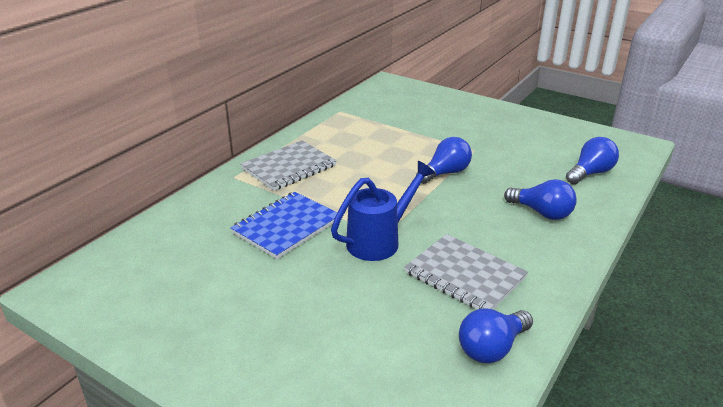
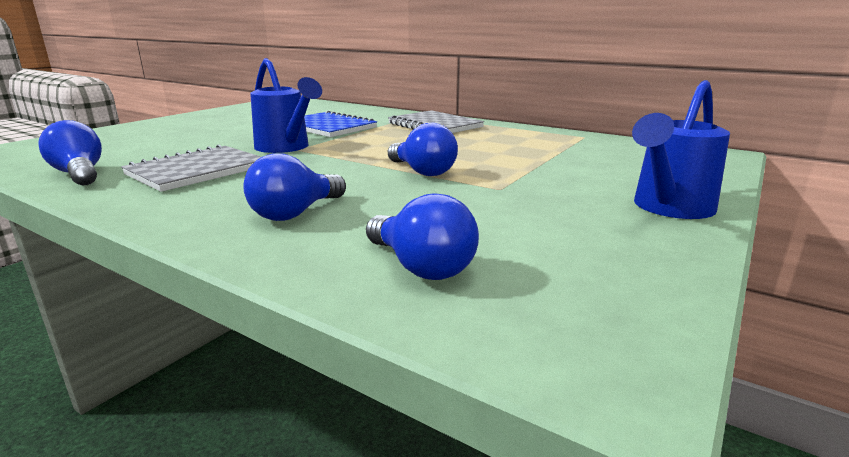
camera: 90 degrees right, 10 degrees down
(493, 112) = (669, 208): none -> blue watering can

